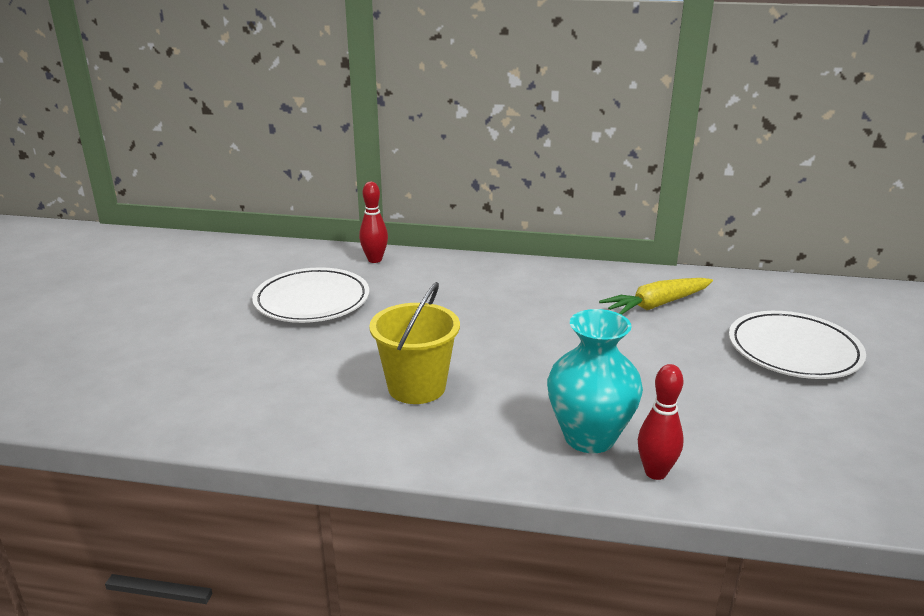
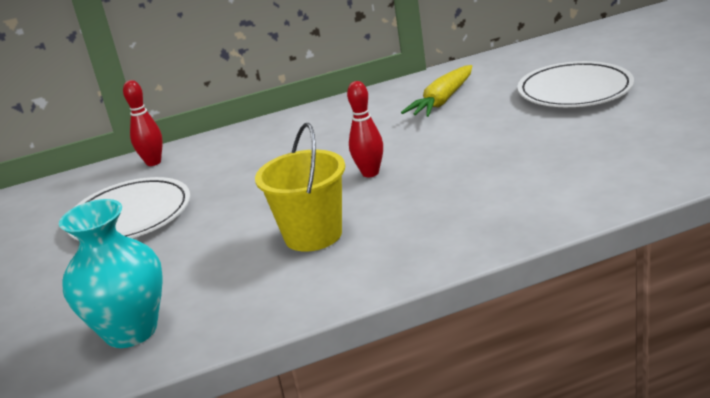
camera: 25 degrees left, 0 degrees up
(589, 437) = (494, 206): turquoise vase -> turquoise vase (131, 331)
(655, 472) = (567, 205): red bowling pin -> red bowling pin (370, 173)

